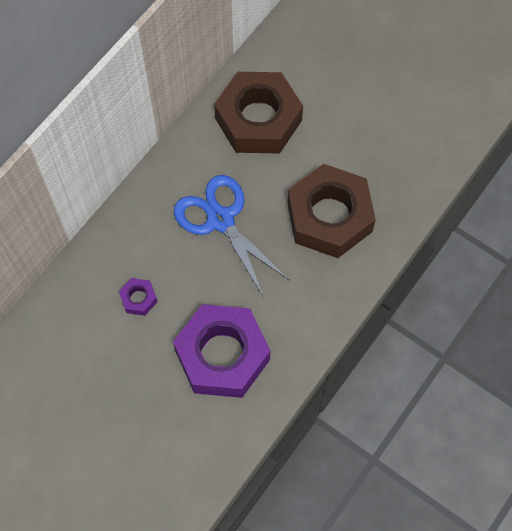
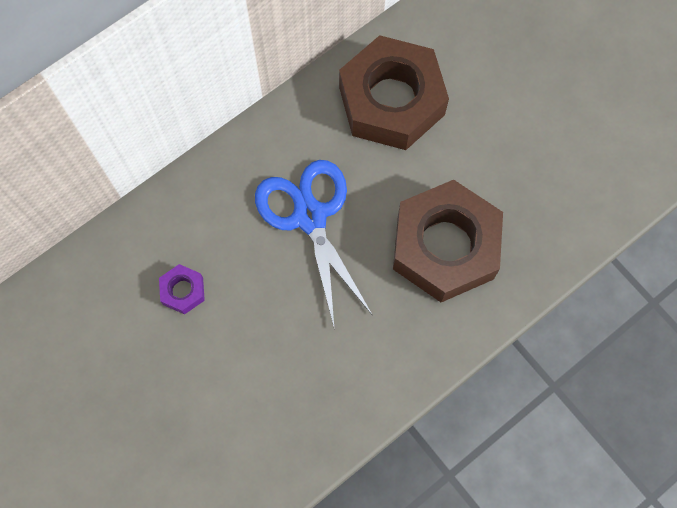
camera: 15 degrees right, 5 degrees up
(222, 355) = (263, 390): purple nut -> none

